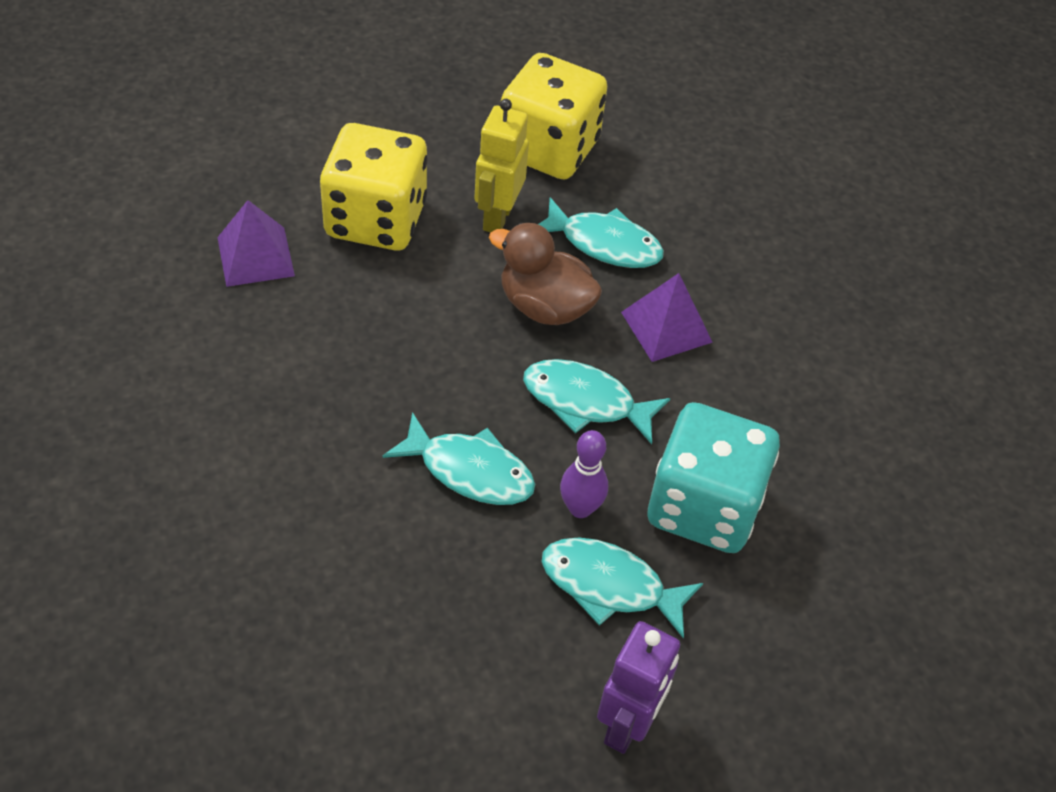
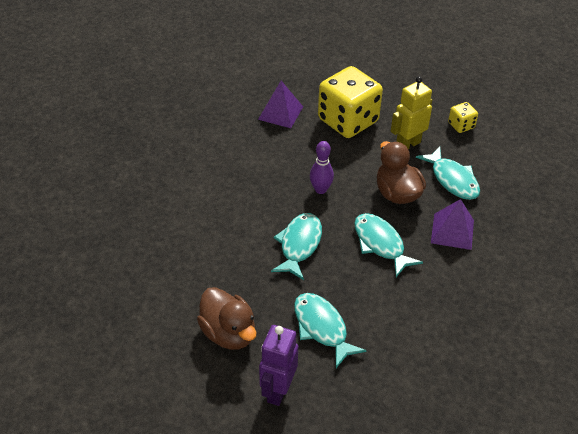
camera: 40 degrees right, 5 degrees down
(469, 471) = (299, 245): turquoise fish -> turquoise fish turned 135 degrees counterclockwise
(481, 681) = (229, 333): none -> brown duck
(549, 149) = (461, 125): yellow dice -> yellow dice, size x0.45
(580, 508) = (337, 287): purple bowling pin -> purple bowling pin (320, 189)
(627, 725) = (278, 390): purple robot -> purple robot turned 135 degrees clockwise
(703, 506) = (400, 319): turquoise dice -> none

